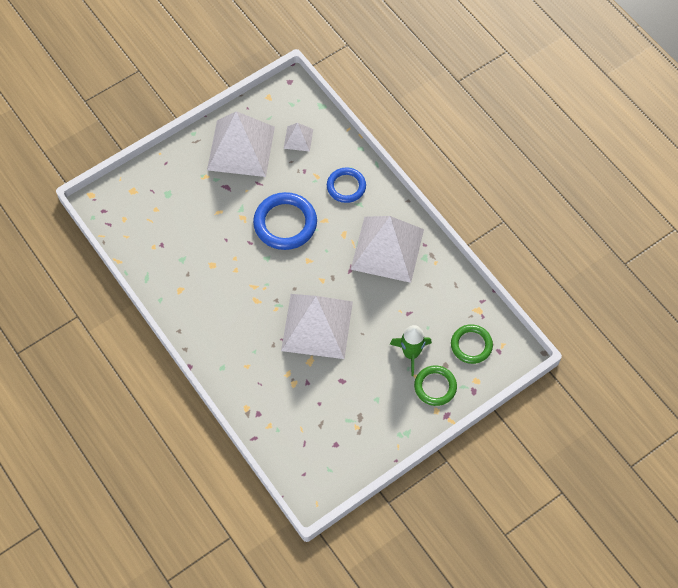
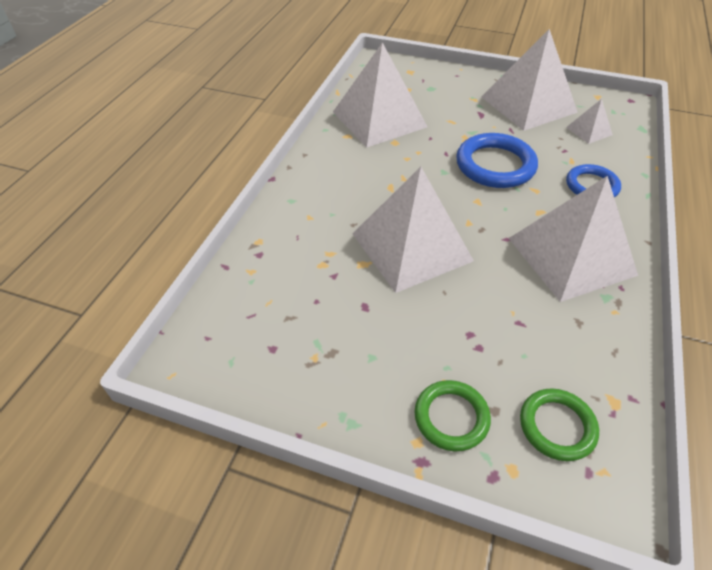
camera: 55 degrees right, 15 degrees down
(177, 256) = (379, 119): none -> white pyramid
(411, 354) = (469, 358): green rocket -> none

